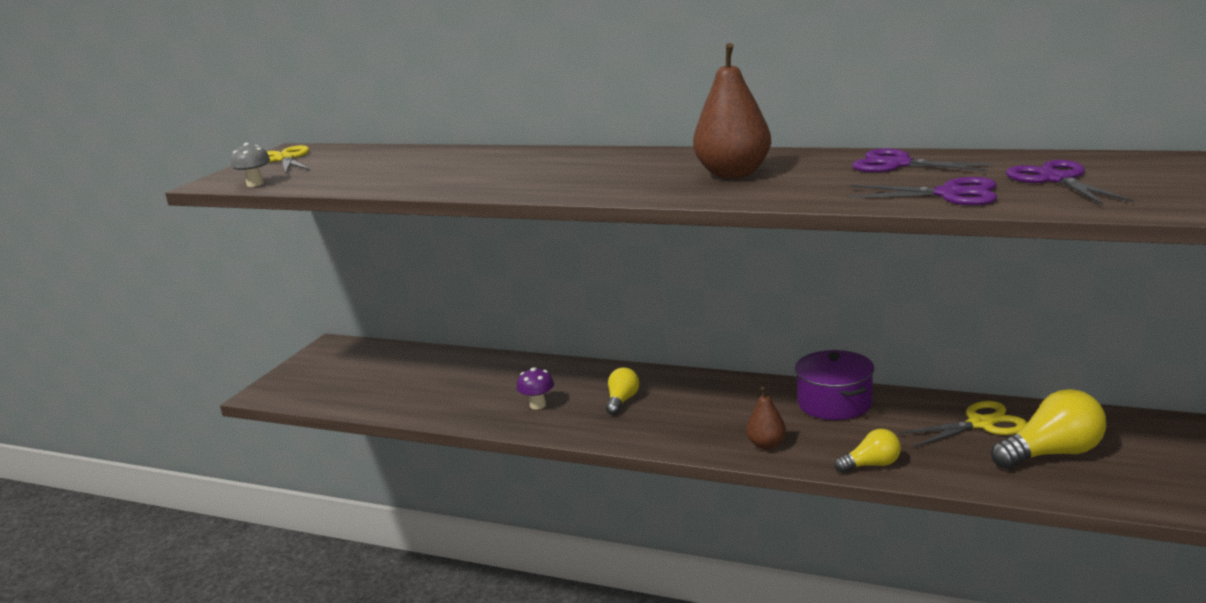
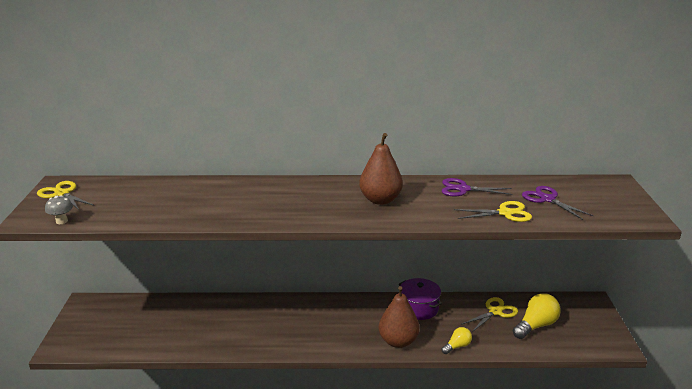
camera: 25 degrees left, 5 degrees up
(537, 405) = (253, 332): purple mushroom -> none
(622, 401) = (302, 322): yellow light bulb -> none
(766, 445) = (398, 341): brown pear -> brown pear, size x1.89
(949, 194) = (505, 213): purple scissors -> yellow scissors

